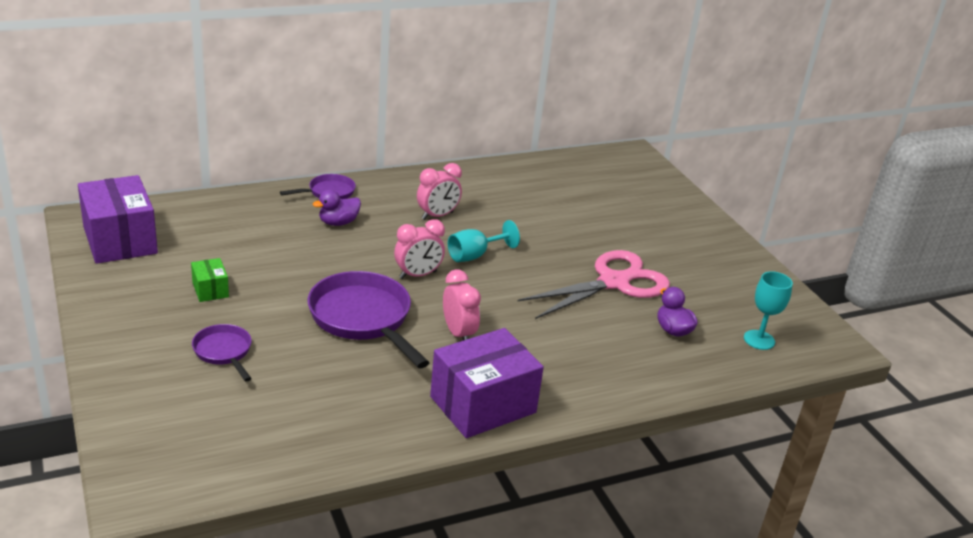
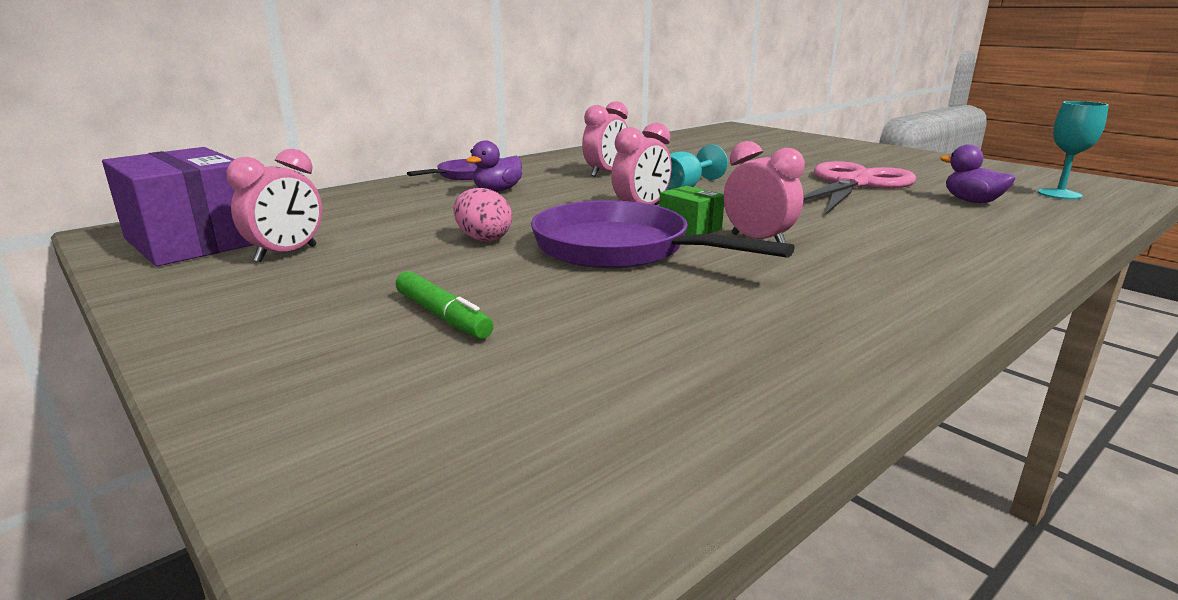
camera: 15 degrees left, 10 degrees down
(168, 269) = (286, 254): none -> pink clock
(210, 290) = (368, 261): green box -> green box (690, 227)
(224, 352) = (443, 316): purple pan -> green marker
(289, 284) = (483, 239): none -> pink egg
(483, 404) = (896, 292): purple box -> none

